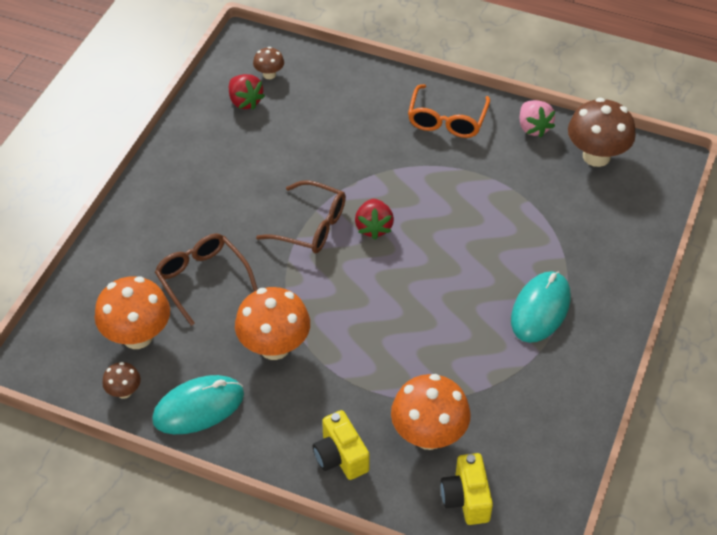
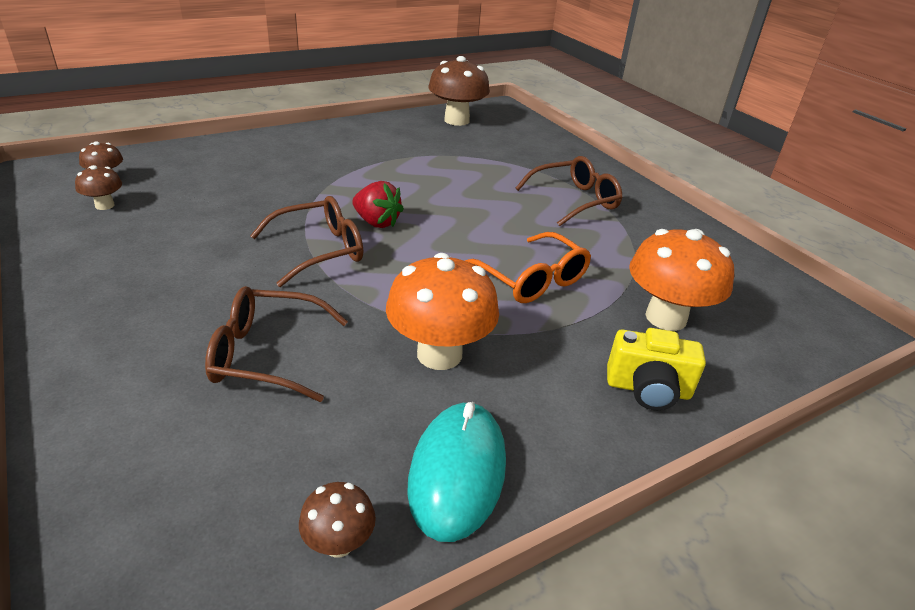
camera: 55 degrees left, 15 degrees down
(137, 336) = (264, 466): orange mushroom -> none
(245, 101) = (105, 205): red strawberry -> brown mushroom
(447, 120) = (325, 143): orange glasses -> orange glasses (531, 279)
(466, 498) = (766, 336): yellow camera -> none
(533, 127) = (393, 124): pink strawberry -> none
(540, 309) = (574, 200): turquoise mouse -> brown glasses

